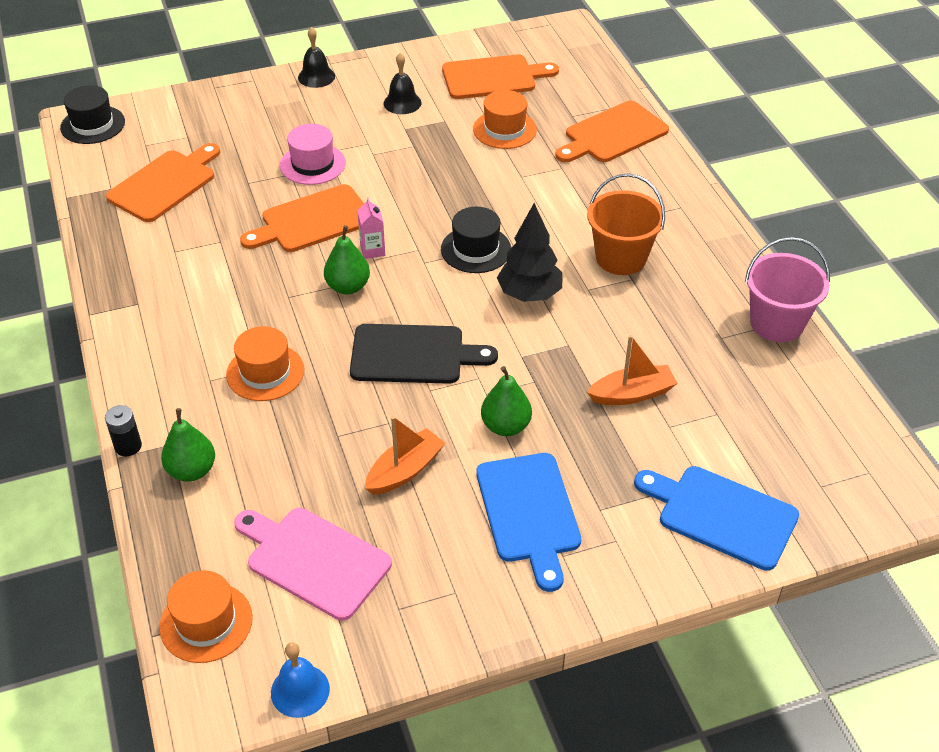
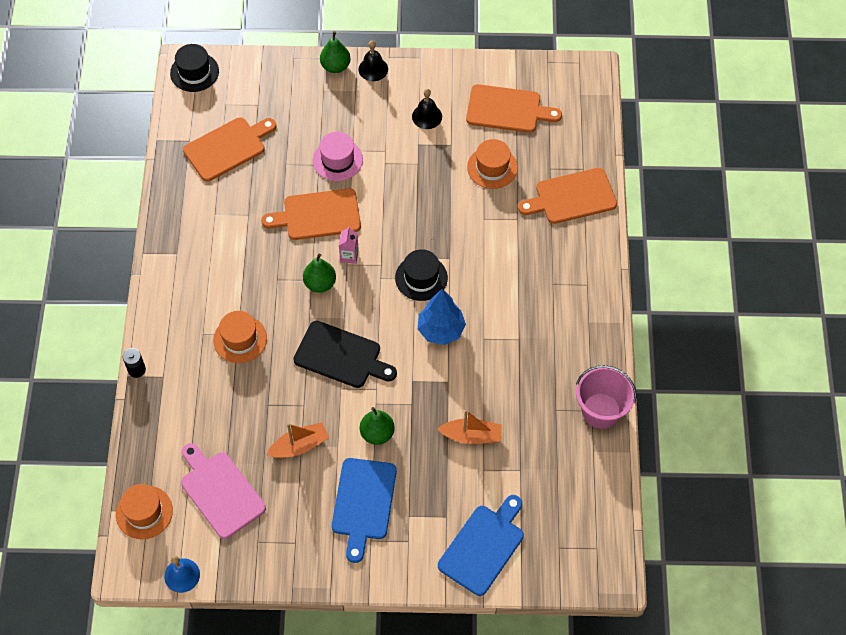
camera: 20 degrees right, 15 degrees up
(192, 470) = (169, 401): green pear -> green pear (335, 66)
(529, 294) = (441, 330): black tree -> blue tree
(621, 258) = (520, 318): orange bucket -> none
(721, 515) = (483, 546): blue cutting board -> blue cutting board turned 75 degrees clockwise

